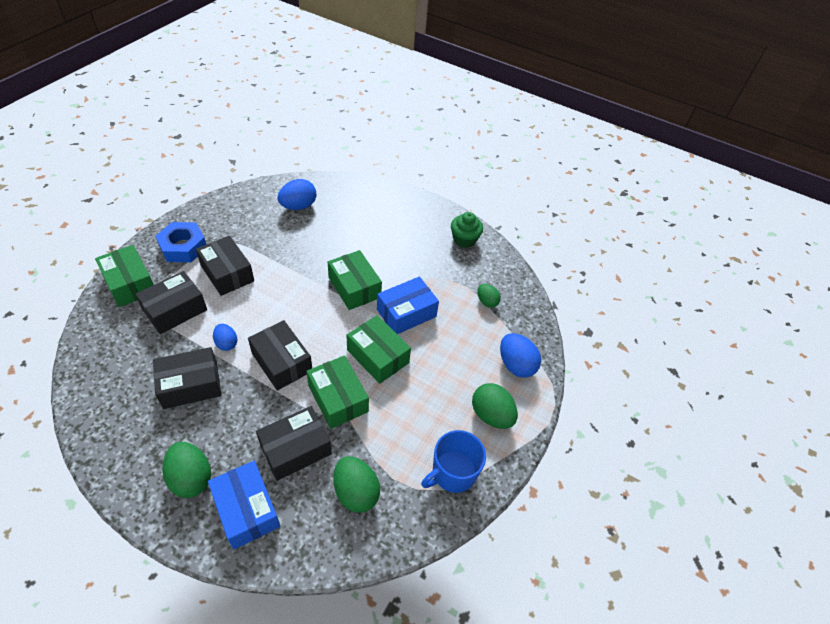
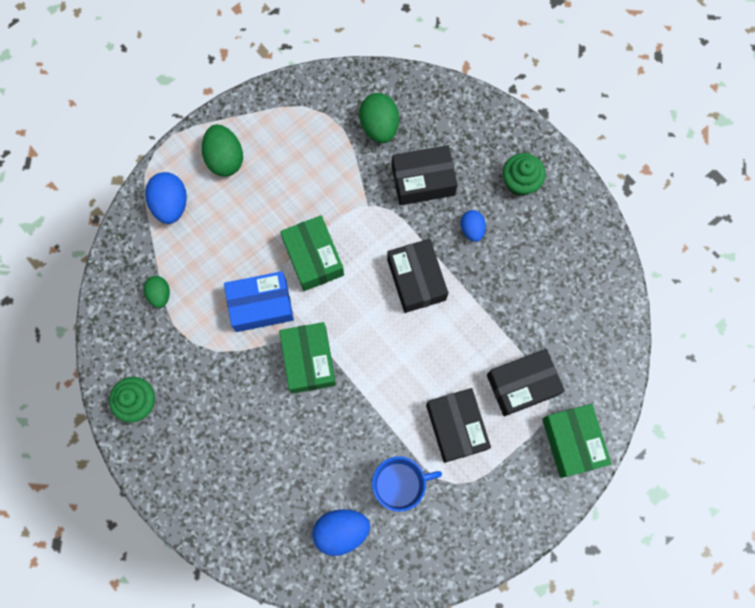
camera: 155 degrees left, 25 degrees up
(183, 247) = (505, 490): blue nut -> none
(191, 385) = (513, 279): black box -> none
(191, 478) = (520, 182): green egg -> green cupcake
(226, 343) = (470, 321): blue egg -> blue egg (472, 229)
(246, 509) = (476, 140): blue box -> none
(338, 398) = (369, 220): green box -> none
(453, 473) = (287, 117): blue mug -> blue mug (399, 484)

